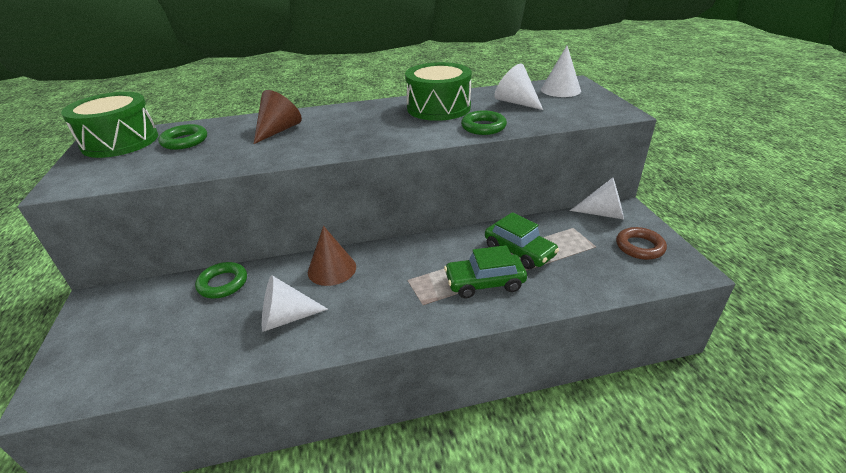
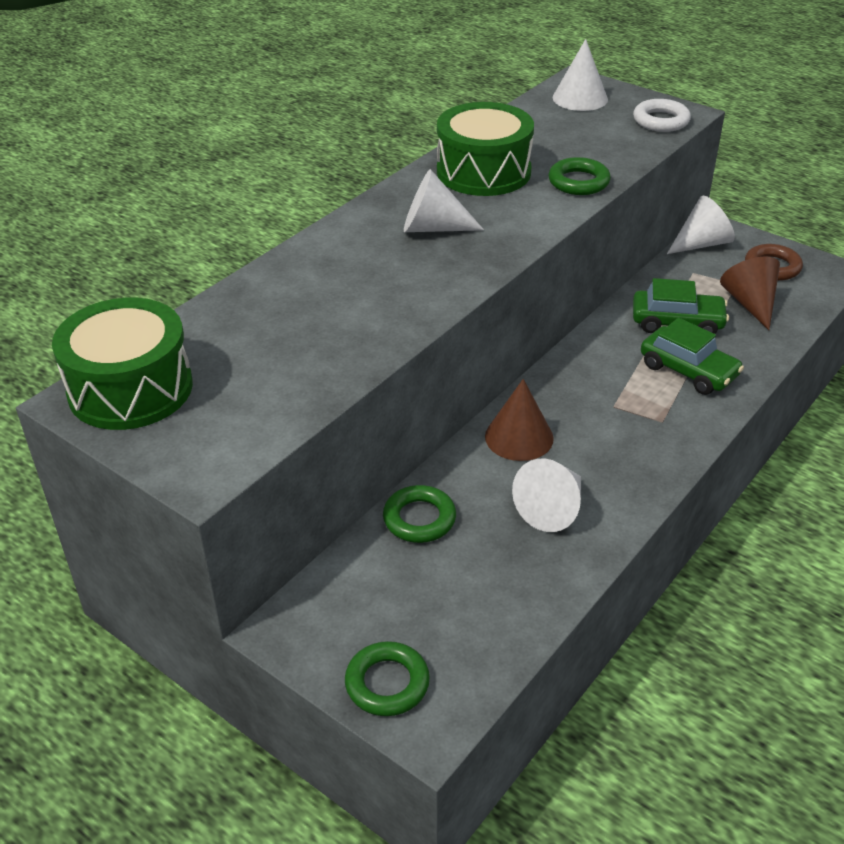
camera: 40 degrees left, 5 degrees up
(185, 141) = (235, 346): green ring -> green ring (387, 683)
(278, 130) = (339, 279): brown cone -> brown cone (750, 303)
(484, 283) = (688, 370): green car -> green car turned 90 degrees counterclockwise
(516, 102) = (559, 134): white cone -> white cone (433, 228)
(596, 112) = (661, 121): none -> white ring

